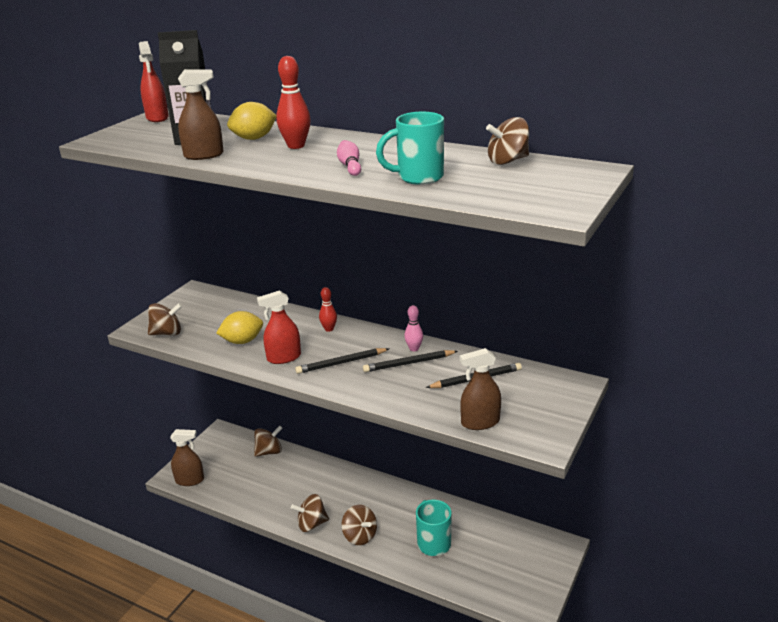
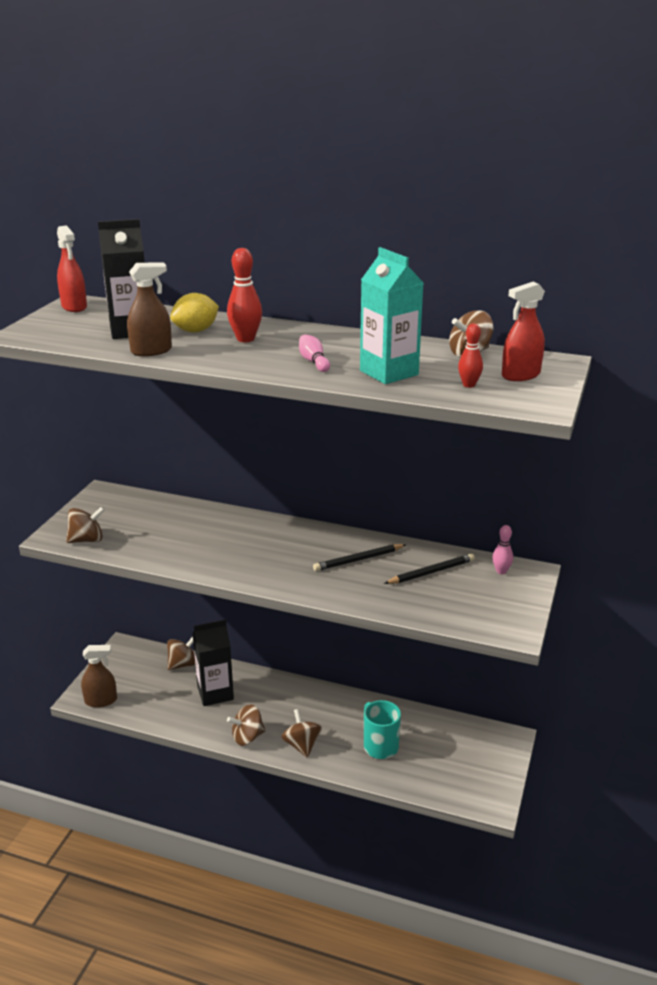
camera: 10 degrees left, 0 degrees up
(242, 341) = (174, 545): yellow lemon -> none
(284, 358) = (225, 560): red spray bottle -> red spray bottle (520, 375)
(292, 480) = (215, 693): none -> black carton
(329, 329) = (264, 527): red bowling pin -> red bowling pin (469, 385)
(341, 363) = (288, 563): black pencil -> none
(360, 536) = (301, 745): brown spinning top -> brown spinning top turned 150 degrees counterclockwise
(414, 349) = (359, 544): pink bowling pin -> pink bowling pin (501, 571)
(418, 177) = (389, 373): turquoise mug -> turquoise carton
(480, 422) = (446, 615): brown spray bottle -> none

